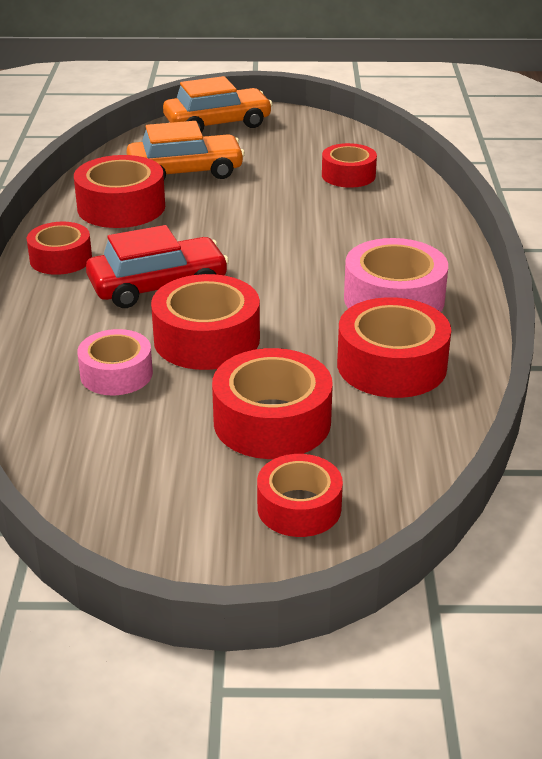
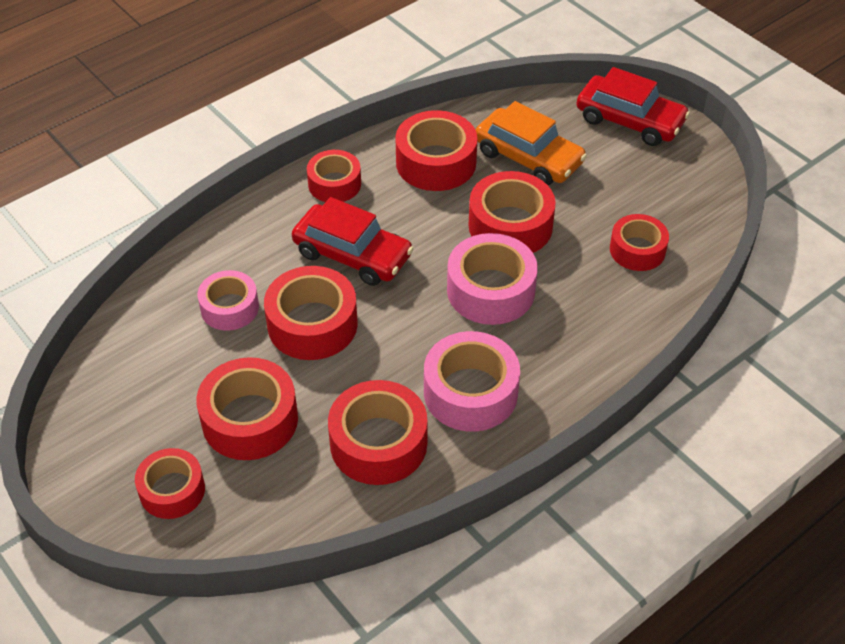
camera: 50 degrees right, 15 degrees up
(217, 124) = (630, 121): orange car -> red car
(243, 208) = (510, 226): none -> red tape
(298, 245) = (490, 290): none -> pink tape

